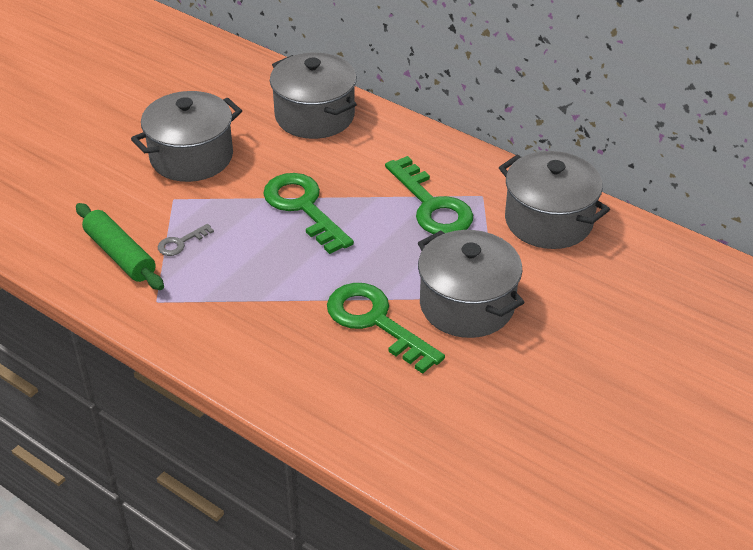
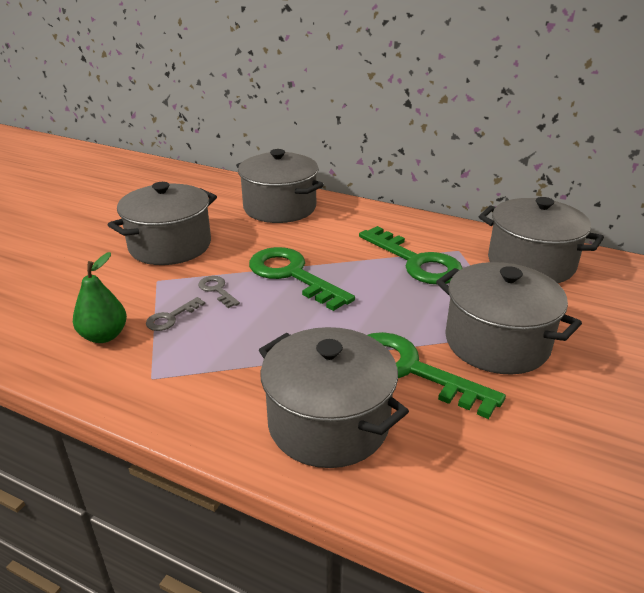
camera: 10 degrees left, 10 degrees down
(120, 255) = (104, 336): green rolling pin -> green pear
(227, 217) = (217, 290): none -> grey key
(291, 359) = (328, 423): none -> grey pot

